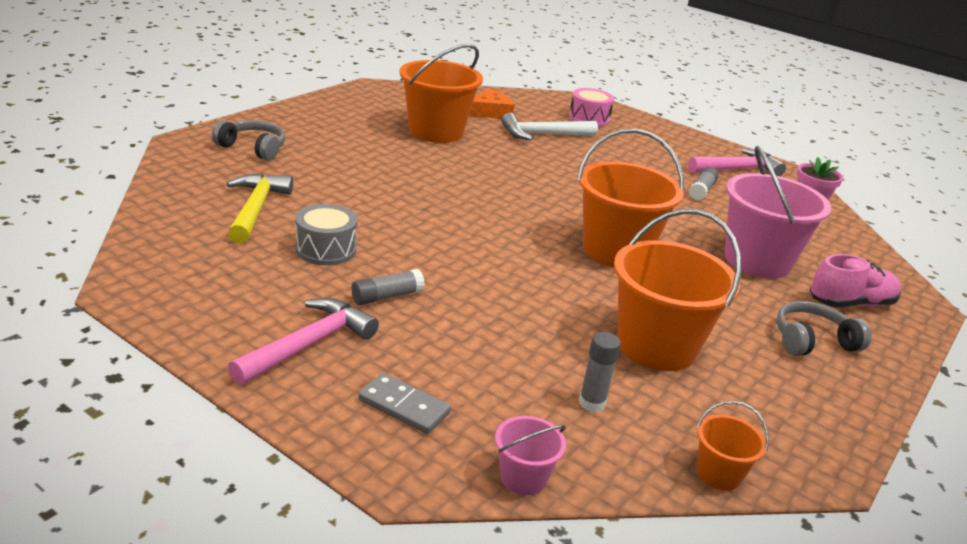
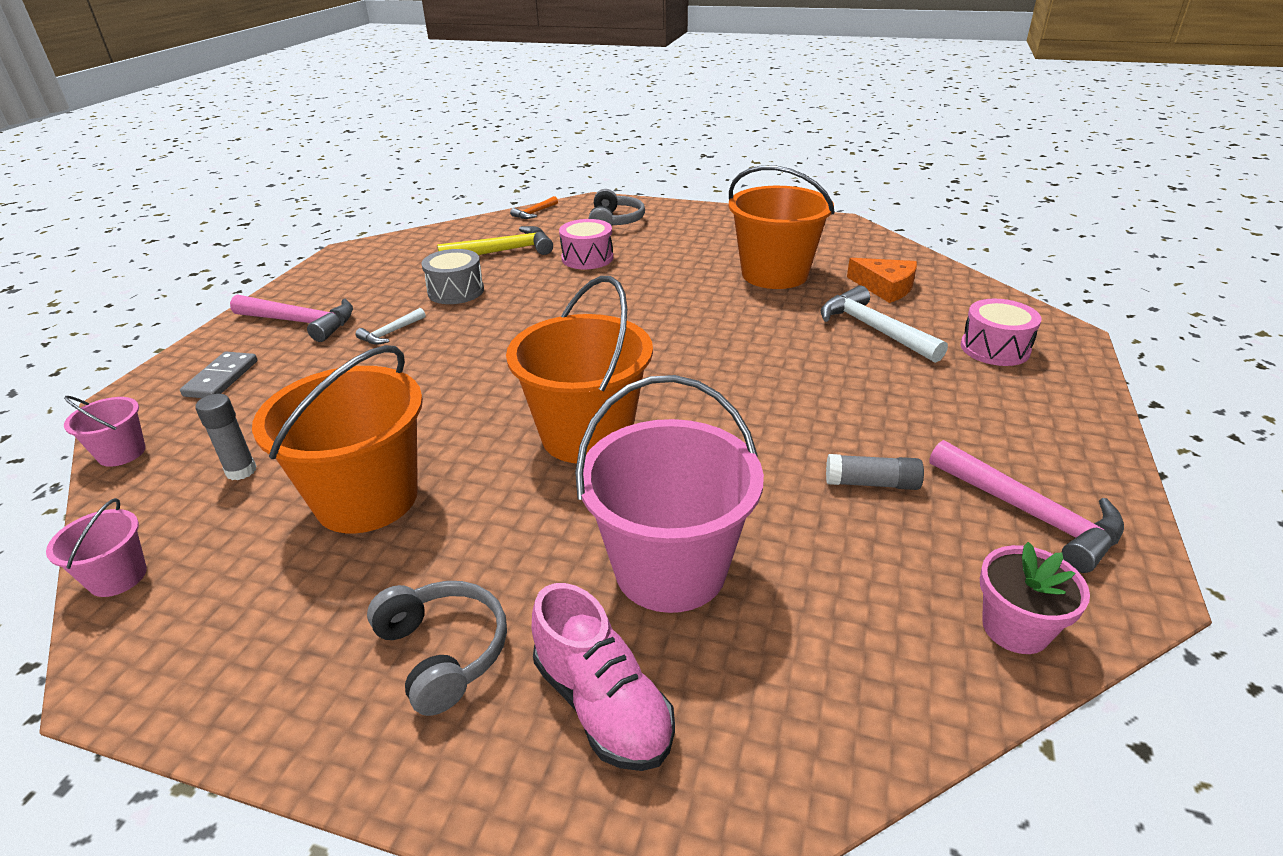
camera: 75 degrees right, 5 degrees up
(170, 173) = (534, 213): none -> orange hammer
(323, 179) = (587, 258): none -> pink drum
(387, 296) = (391, 333): grey glue stick -> white hammer
(719, 474) = (118, 577): orange bucket -> pink bucket

